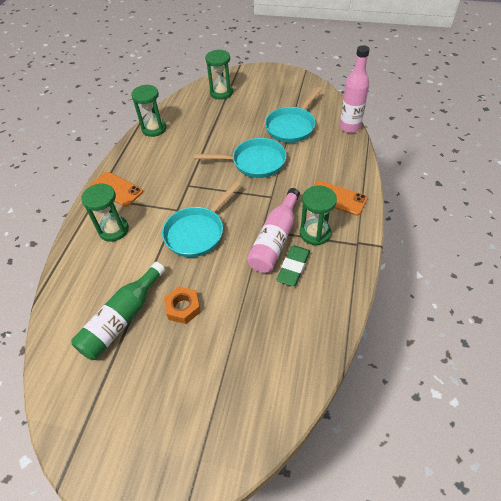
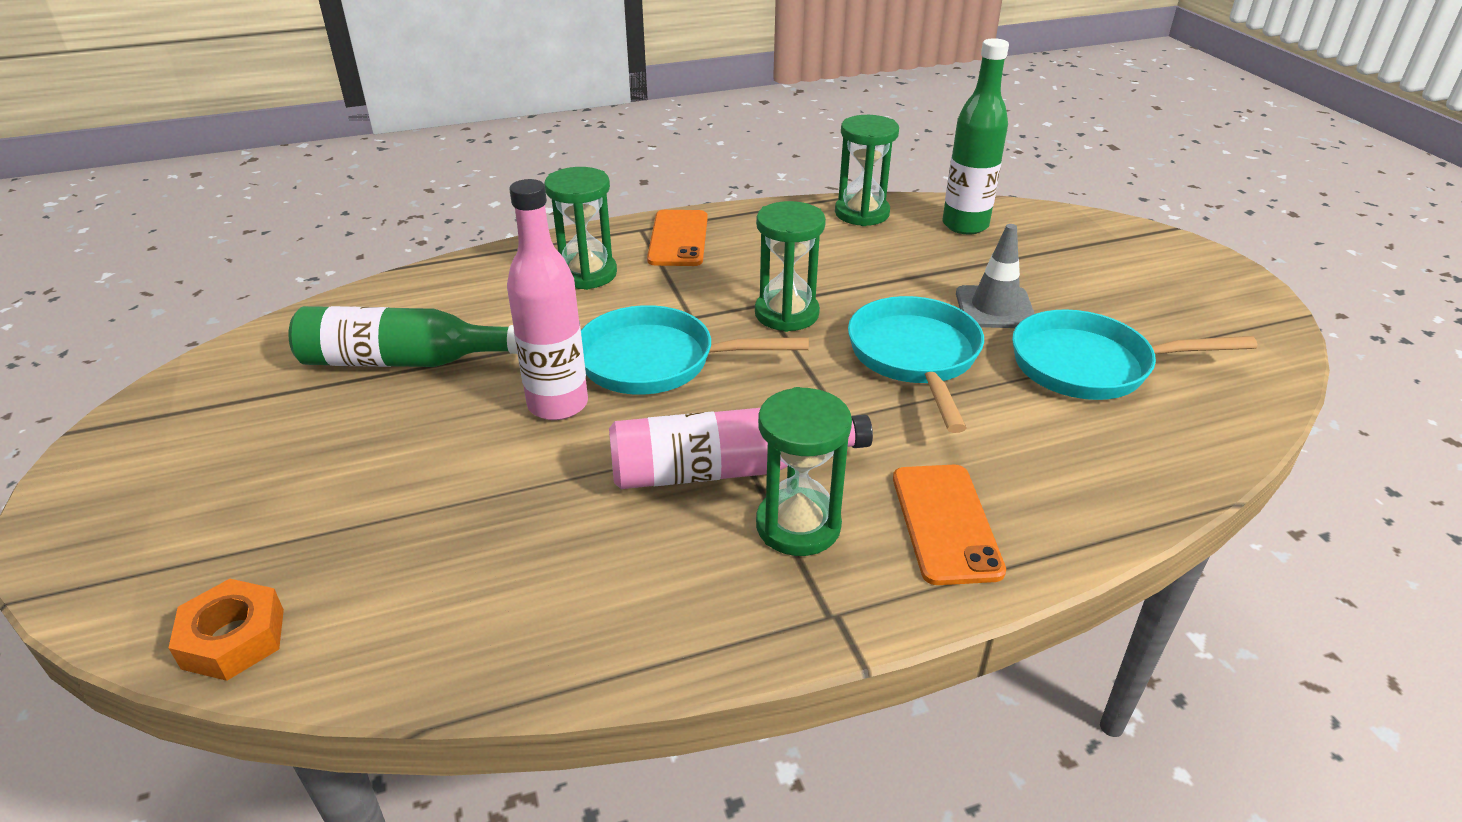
camera: 55 degrees right, 15 degrees down
(183, 307) = (465, 417): orange nut -> orange nut (233, 638)
(190, 108) = (965, 225): none -> green bottle
(221, 92) = (1059, 240): green hourglass -> green hourglass (786, 314)
(245, 129) = (995, 308): none -> grey traffic cone
(255, 162) = (915, 357): turquoise pan -> turquoise pan turned 150 degrees counterclockwise
(293, 267) = (668, 528): green eraser -> none
(349, 127) = (1217, 457): pink bottle -> pink bottle (558, 404)

